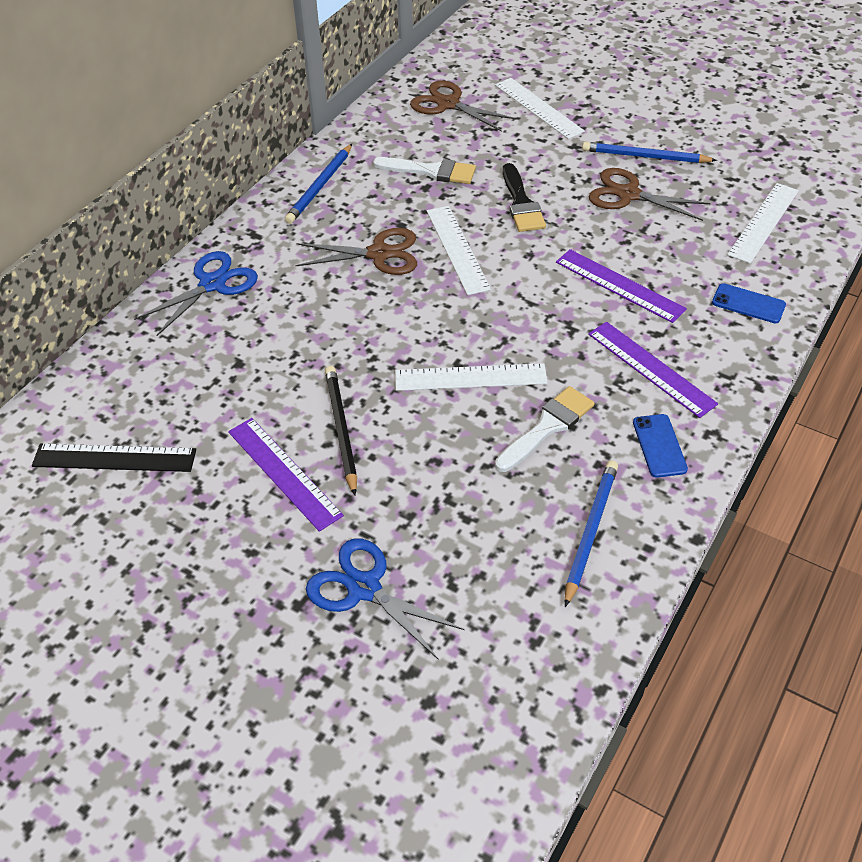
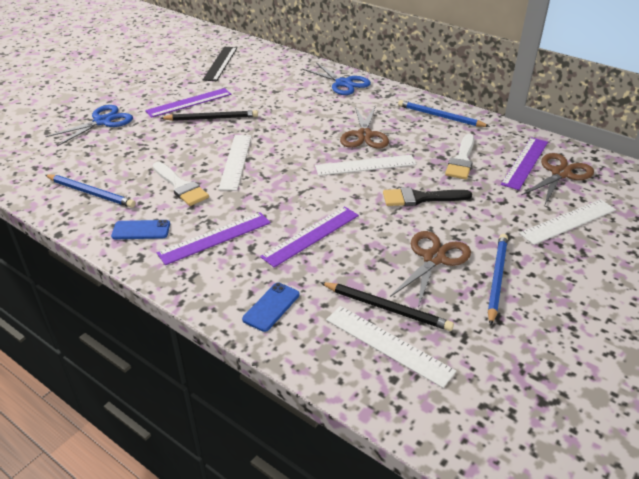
camera: 95 degrees right, 10 degrees down
(429, 126) = (525, 163): none -> purple ruler
(715, 224) = (387, 308): none -> black pencil

